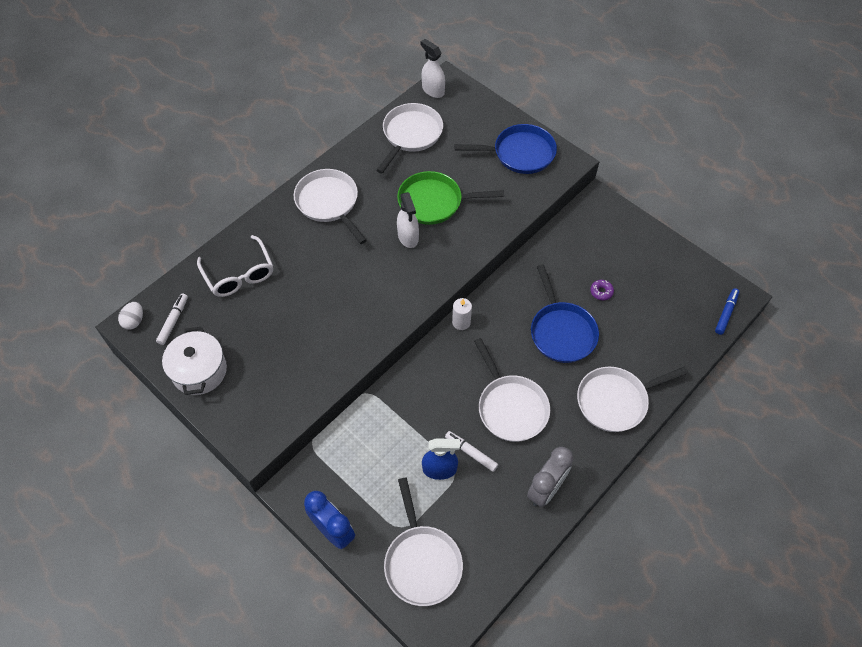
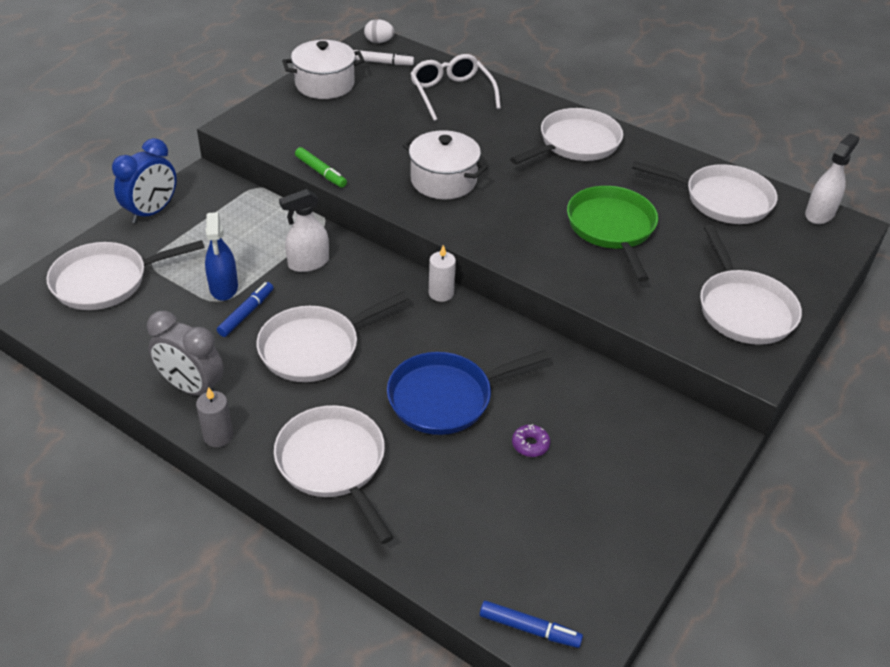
camera: 80 degrees right, 15 degrees down
(239, 274) = (451, 94): white glasses -> white glasses turned 105 degrees clockwise
(337, 381) = (321, 172): none -> green marker
(362, 295) = (443, 180): none -> white pot
(408, 237) = (544, 210): white spray bottle -> white spray bottle (308, 263)
(471, 453) = (246, 313): white marker -> blue marker
(520, 153) = (743, 309): blue pan -> white pan
(591, 471) = (218, 436): none -> grey candle

